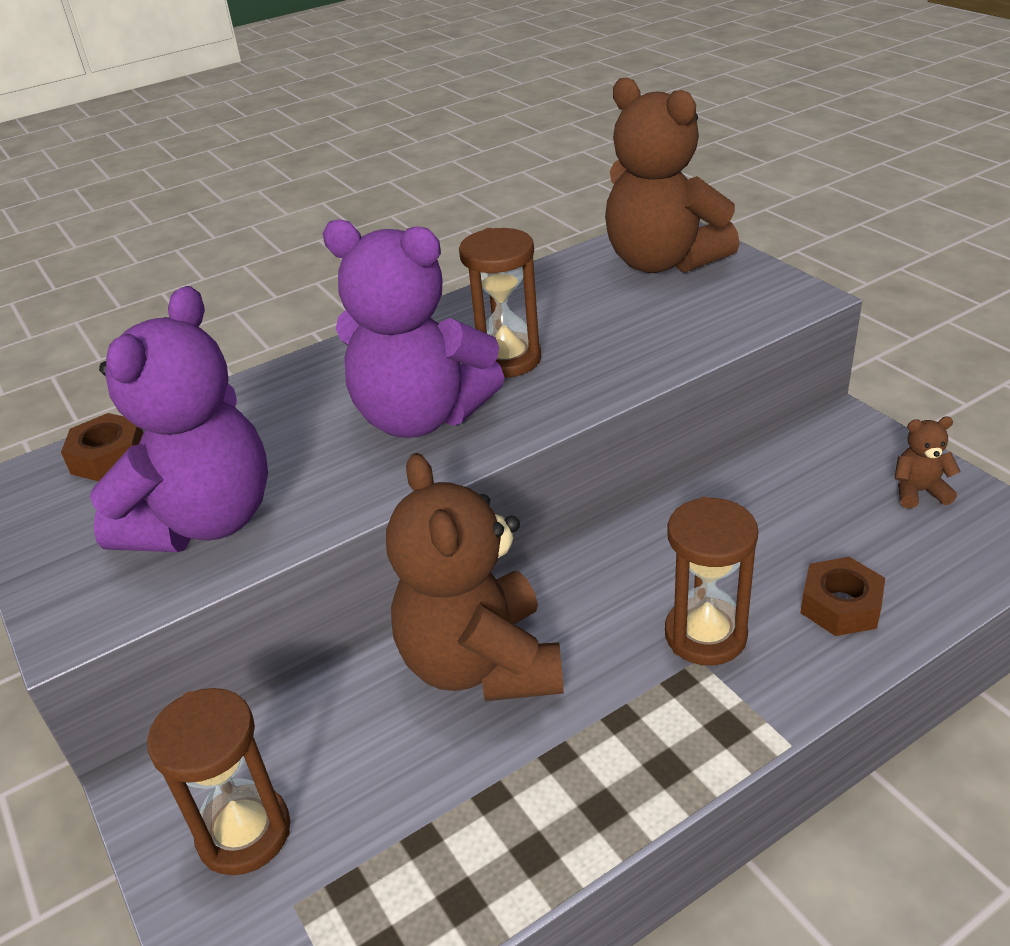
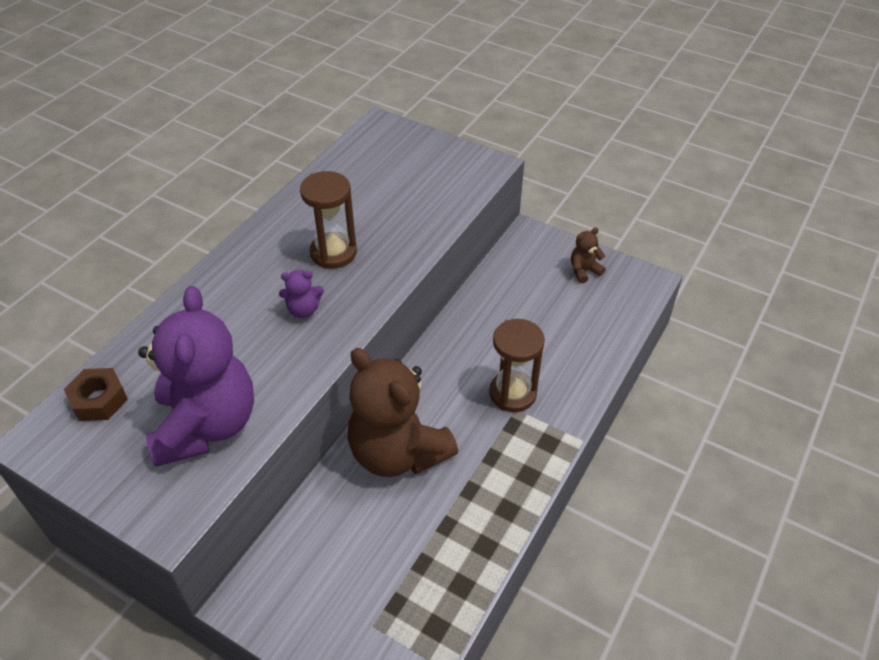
camera: 30 degrees left, 10 degrees up
(244, 833) = (318, 600): brown hourglass -> none
(421, 417) = (303, 310): purple teddy bear -> purple teddy bear, size x0.41
(662, 262) = (392, 154): brown teddy bear -> none
(840, 605) = (573, 353): brown nut -> none

